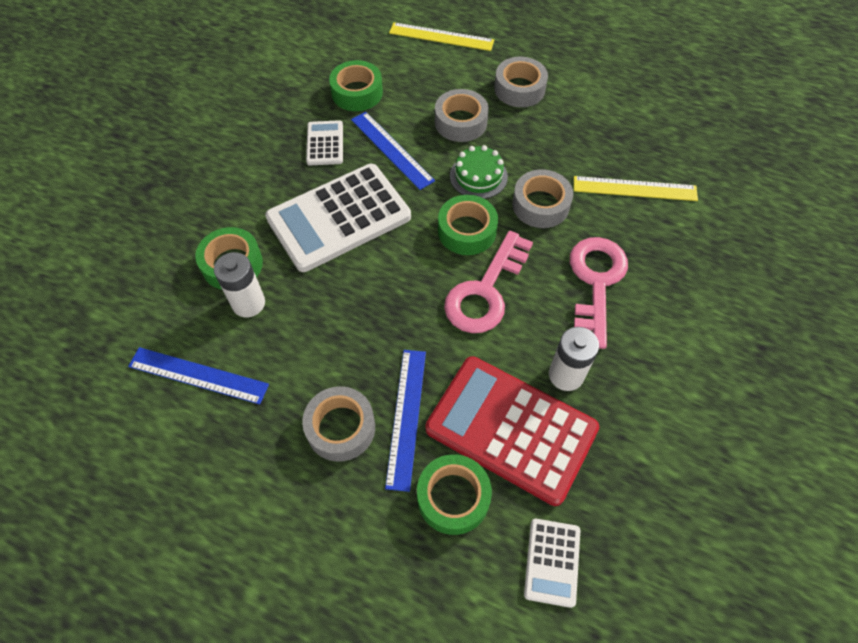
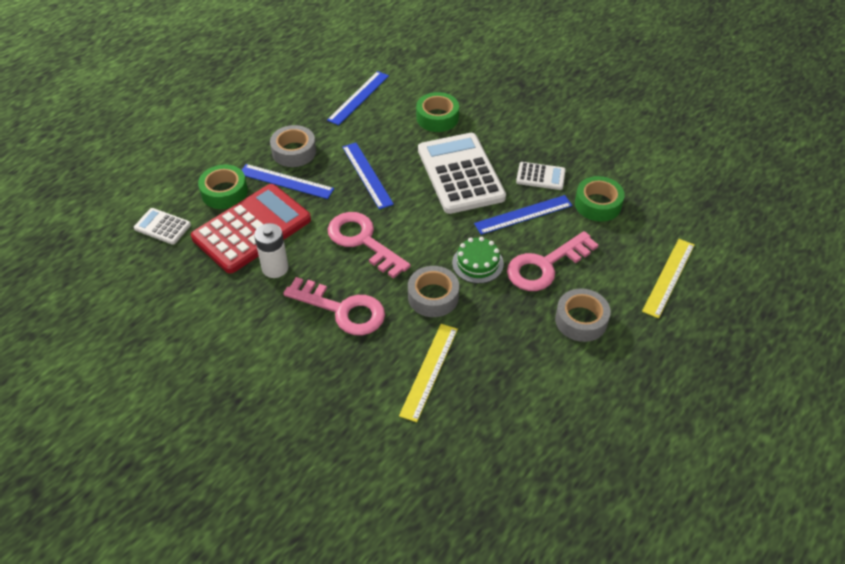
camera: 105 degrees right, 10 degrees down
(248, 303) = (402, 122): white battery -> none
(366, 318) = (367, 175): none -> blue ruler
(460, 122) = (545, 266): grey tape -> pink key
(467, 231) = (422, 243): green tape -> none

